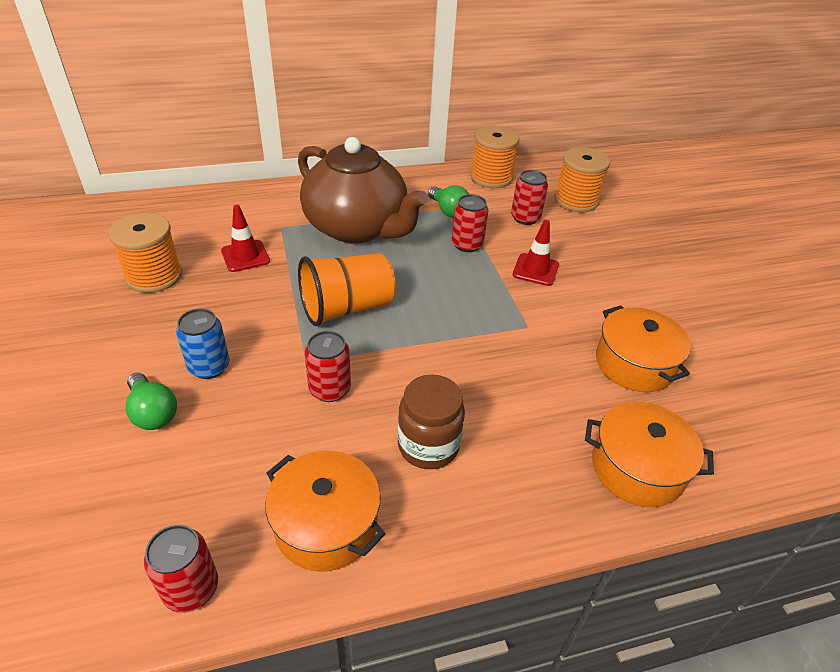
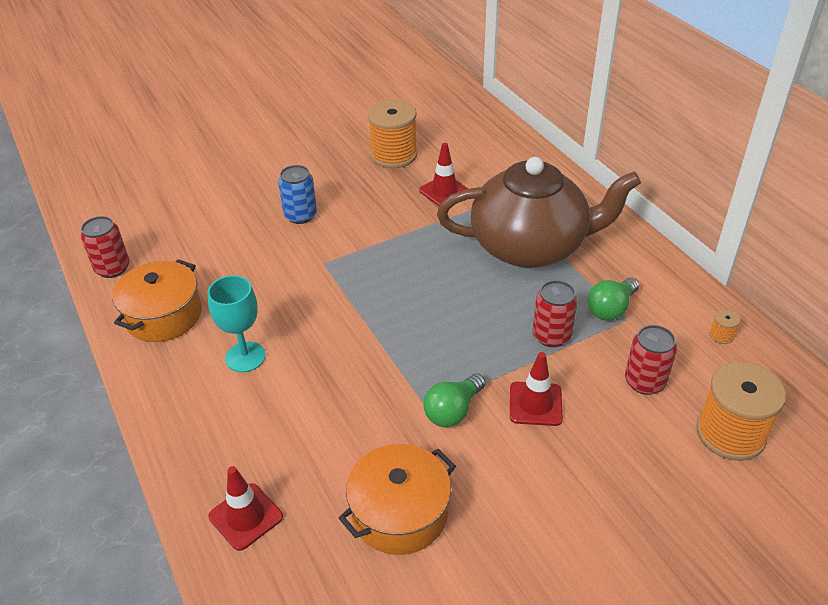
camera: 80 degrees right, 0 degrees up
(153, 412) = (248, 205): green light bulb -> green light bulb (453, 411)
(330, 389) = (294, 285): red can -> none
(347, 308) = (400, 270): orange cup -> none
(357, 228) = (530, 246): brown teapot -> brown teapot turned 120 degrees counterclockwise
(428, 446) = (245, 357): brown jar -> turquoise goblet
(491, 177) = (721, 335): orange spool -> orange spool, size x0.40
(637, 468) = (246, 516): orange pot -> red traffic cone

